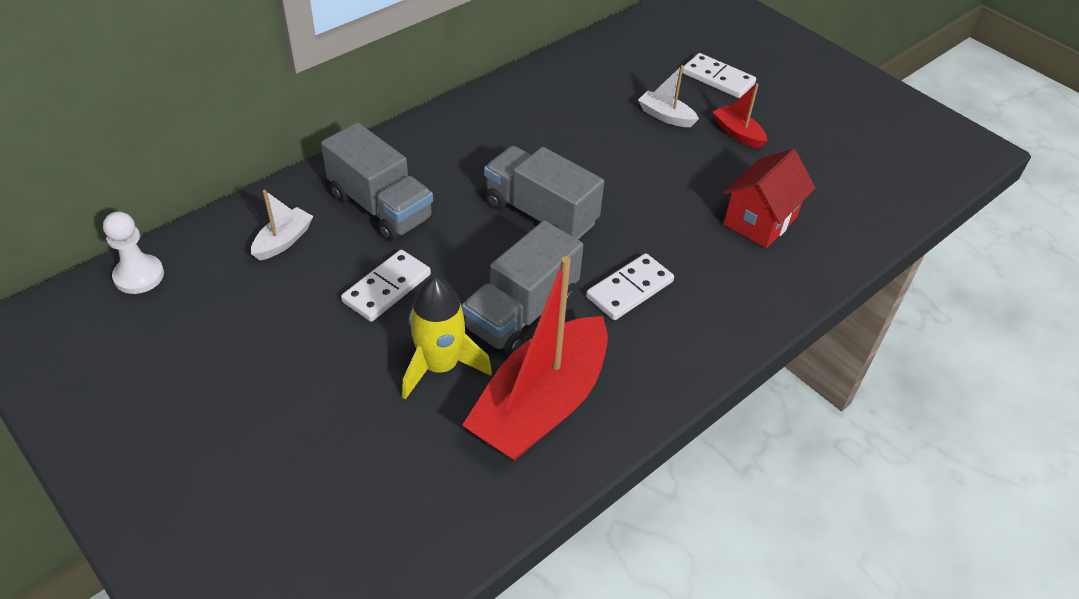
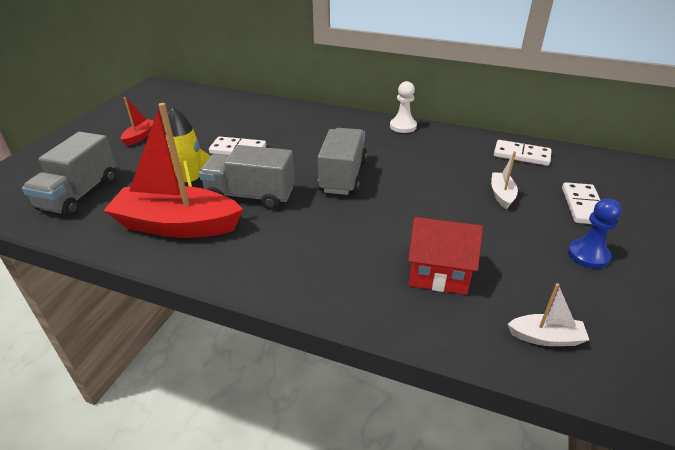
camera: 65 degrees right, 10 degrees down
(139, 276) = (201, 95): white pawn -> white pawn (403, 126)
(283, 241) = (250, 115): white boat -> white boat (546, 337)
(381, 207) = (298, 129): grey truck -> grey truck (79, 194)
(630, 289) = (304, 230): white domino -> white domino (521, 155)
(737, 133) = (530, 234): red boat -> red boat (140, 137)
(786, 118) = (588, 255): none -> blue pawn

